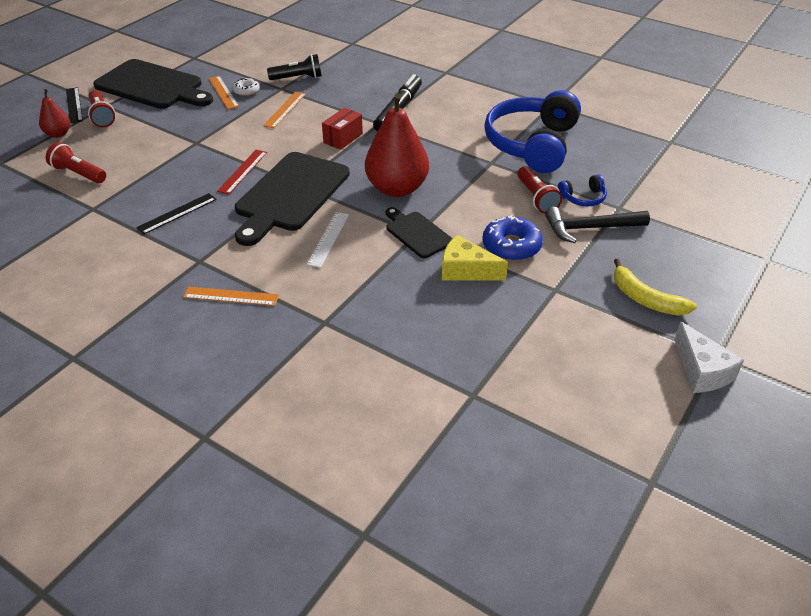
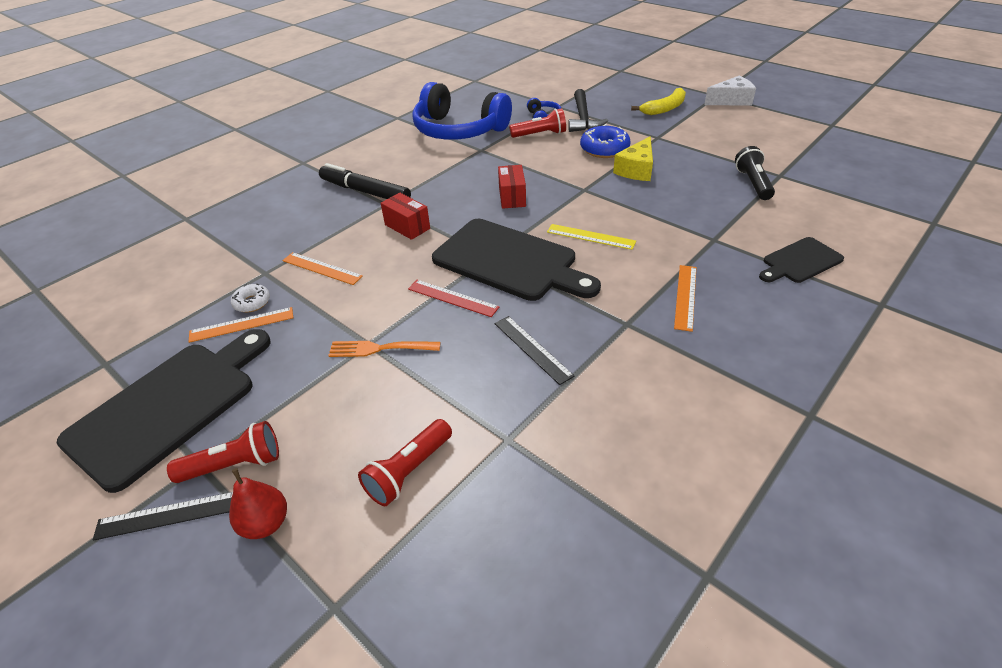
camera: 80 degrees left, 0 degrees up
(190, 148) = (380, 348): none -> orange fork
(298, 78) = (247, 259): black flashlight -> black flashlight (753, 183)
(328, 239) = (590, 236): white ruler -> yellow ruler
(397, 188) = (512, 197): red pear -> red box
(417, 233) = (584, 189): black cutting board -> black cutting board (800, 261)

